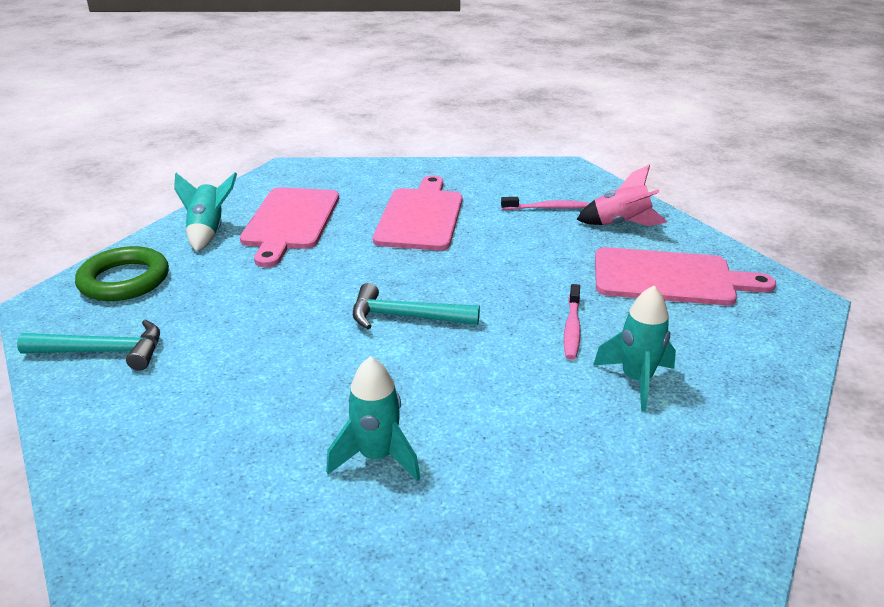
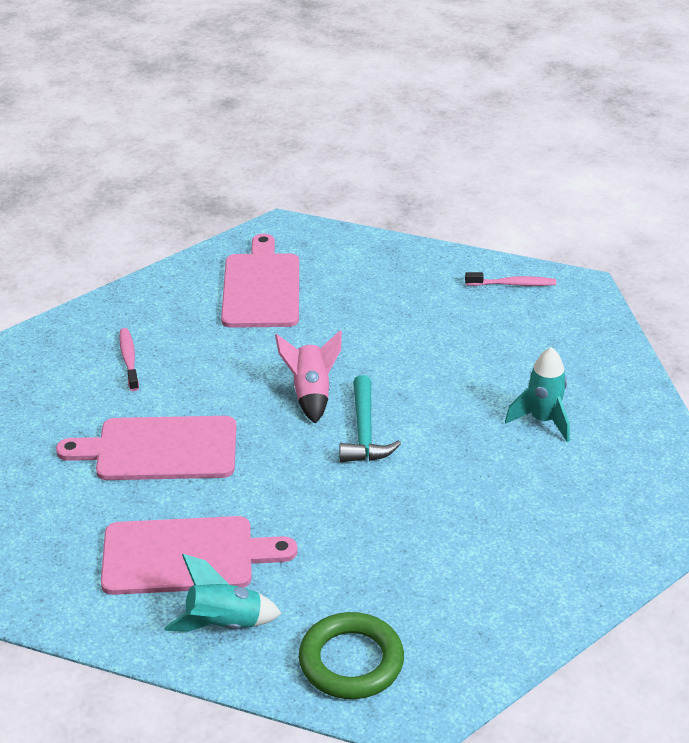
camera: 100 degrees left, 5 degrees up
(103, 352) = (481, 622): turquoise hammer -> none
(572, 328) = (355, 338): pink toothbrush -> pink toothbrush (513, 284)
(621, 224) = (161, 312): pink rocket -> pink rocket (311, 394)
(636, 380) = (413, 308): turquoise rocket -> none

